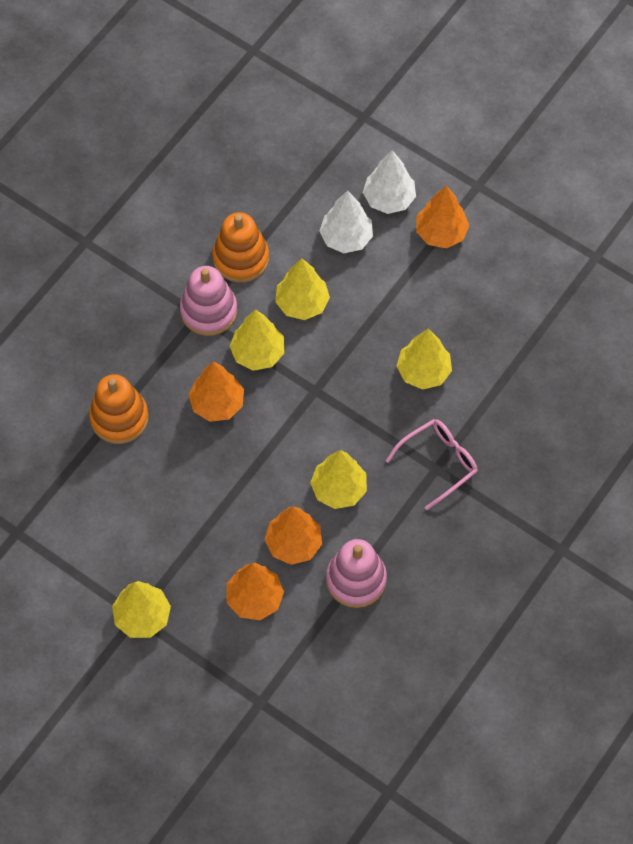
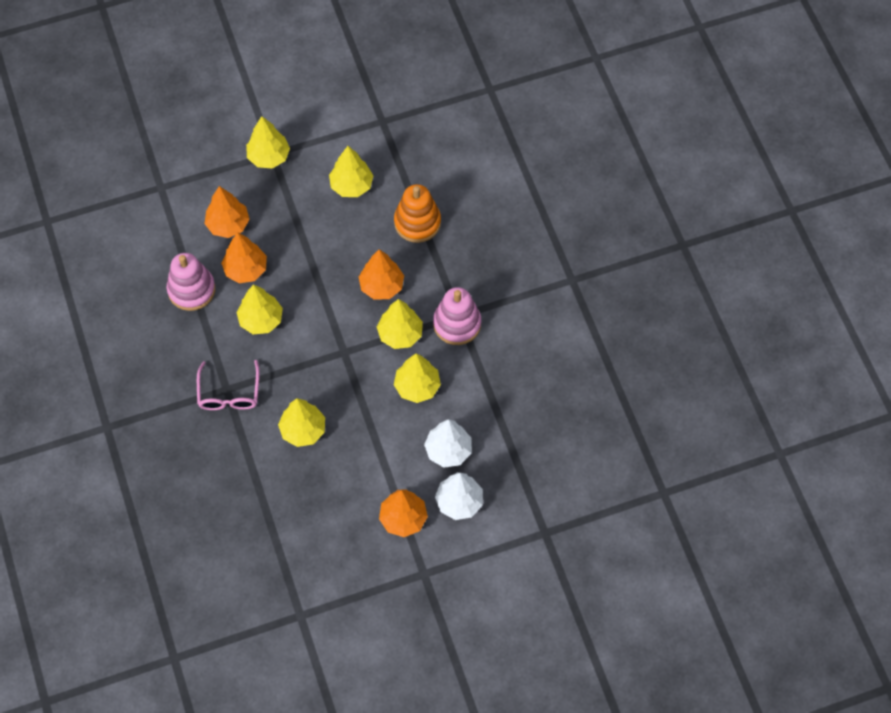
camera: 125 degrees right, 0 degrees up
(119, 509) = (351, 185): none -> yellow tree
(241, 258) = (484, 370): orange stacking toy -> none

